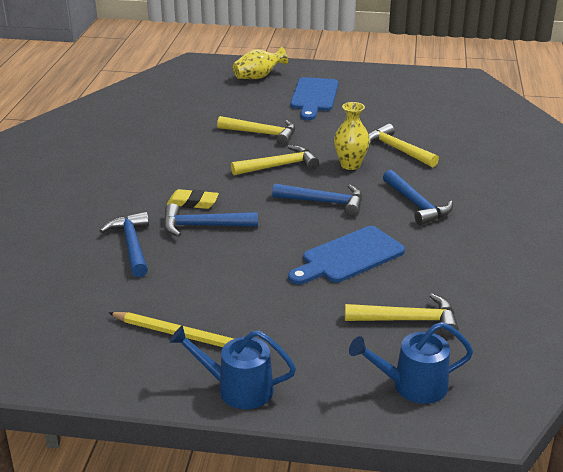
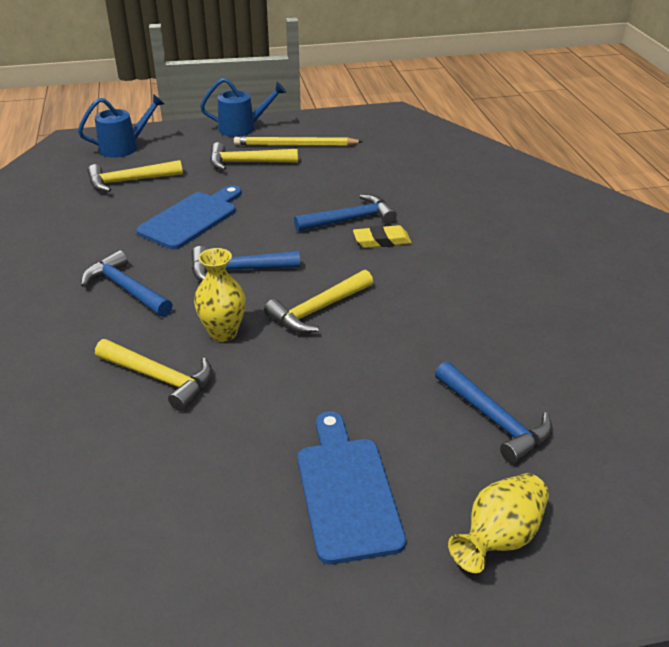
camera: 160 degrees right, 5 degrees up
(131, 245) = (399, 191): blue hammer -> blue hammer (494, 420)
(262, 134) = (378, 365): yellow hammer -> yellow hammer (247, 163)

